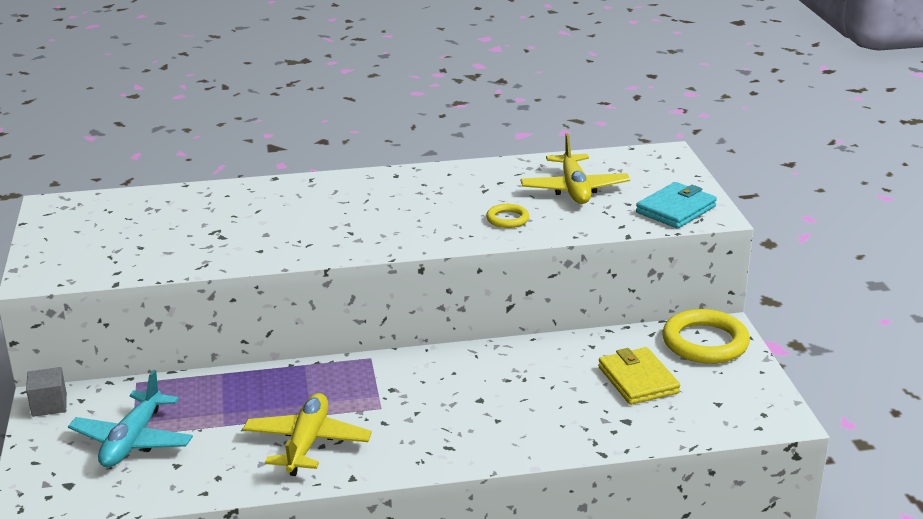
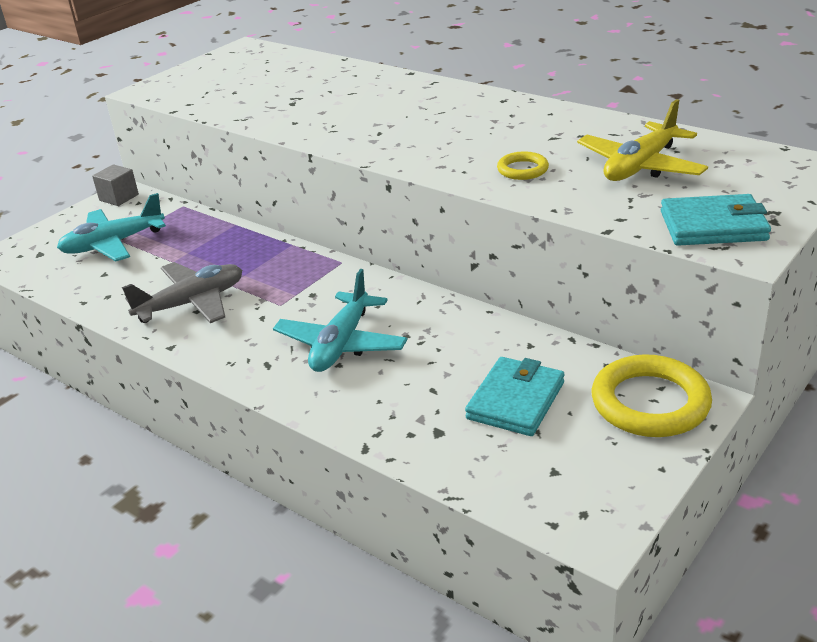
camera: 50 degrees right, 5 degrees up
(307, 443) = (192, 303): yellow plane -> grey plane
(476, 408) = (341, 344): none -> turquoise plane
(638, 380) = (515, 400): yellow wallet -> turquoise wallet

